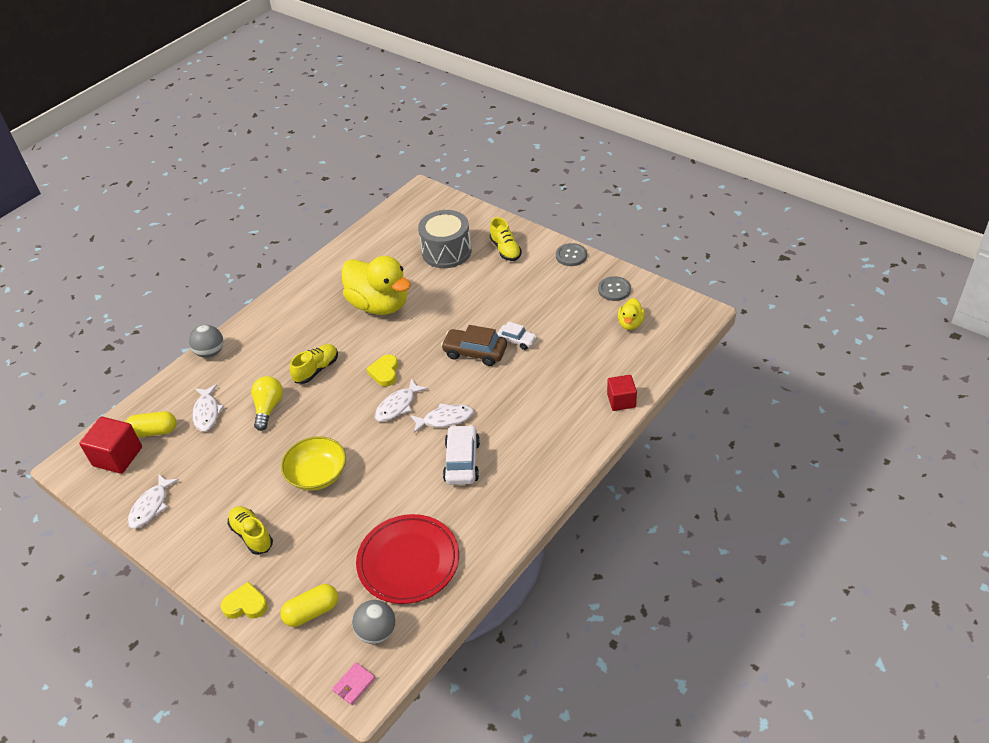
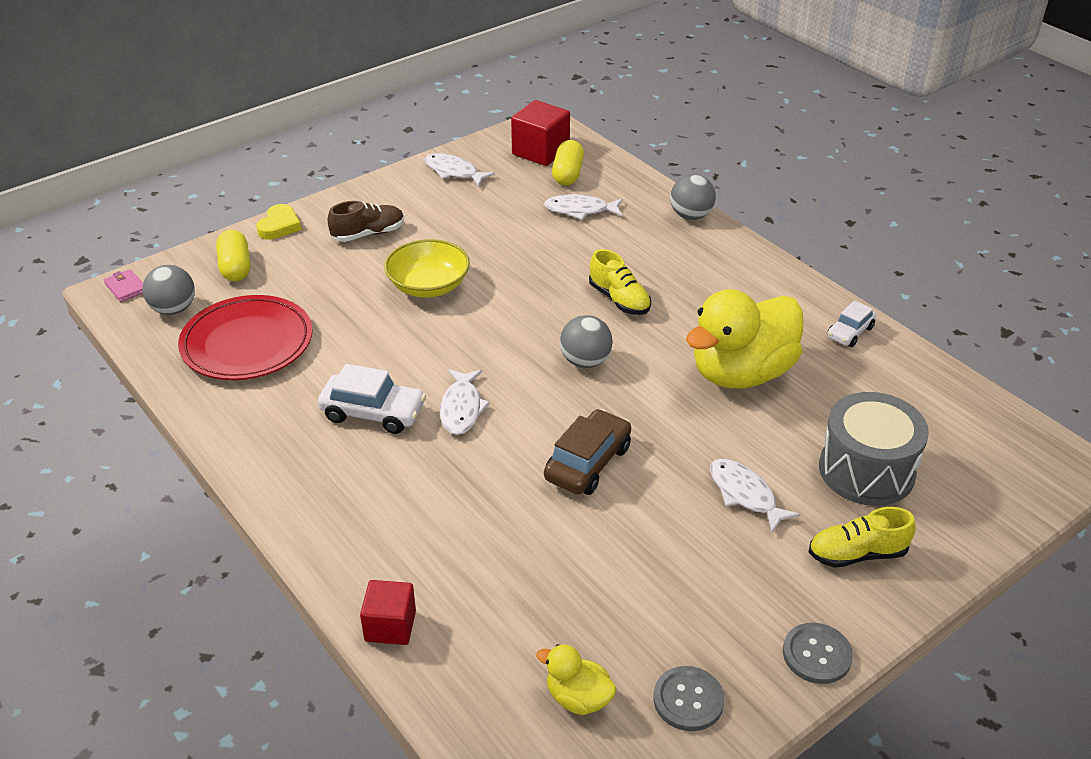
camera: 100 degrees right, 5 degrees down
(252, 535) = (368, 234): yellow shoe -> brown shoe
(268, 408) = (565, 256): yellow light bulb -> none
(385, 372) = (585, 361): yellow heart -> grey ball
(398, 406) = (512, 366): white fish -> white fish (745, 494)
(517, 340) = (596, 520): white car -> white car (850, 332)

